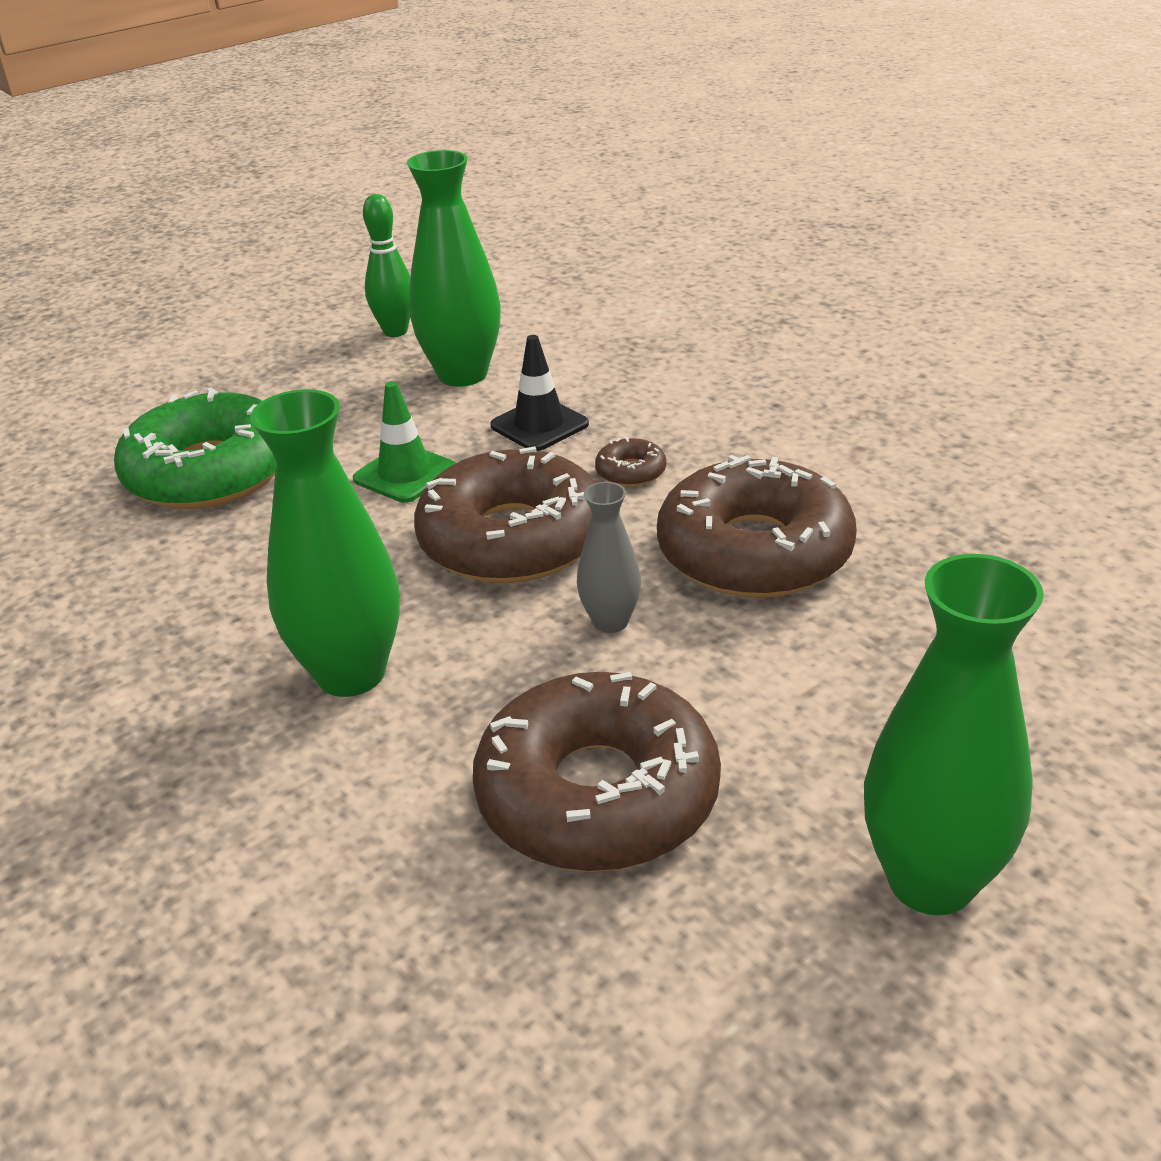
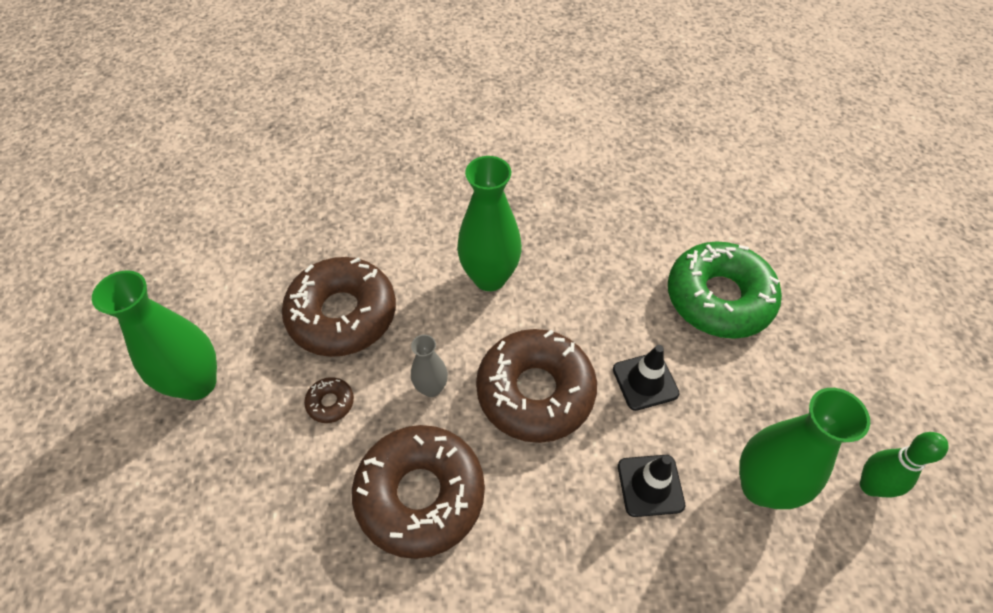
camera: 125 degrees right, 20 degrees up
(405, 474) = (645, 381): green traffic cone -> black traffic cone
(631, 472) = (551, 495): brown donut -> brown donut (330, 403)

